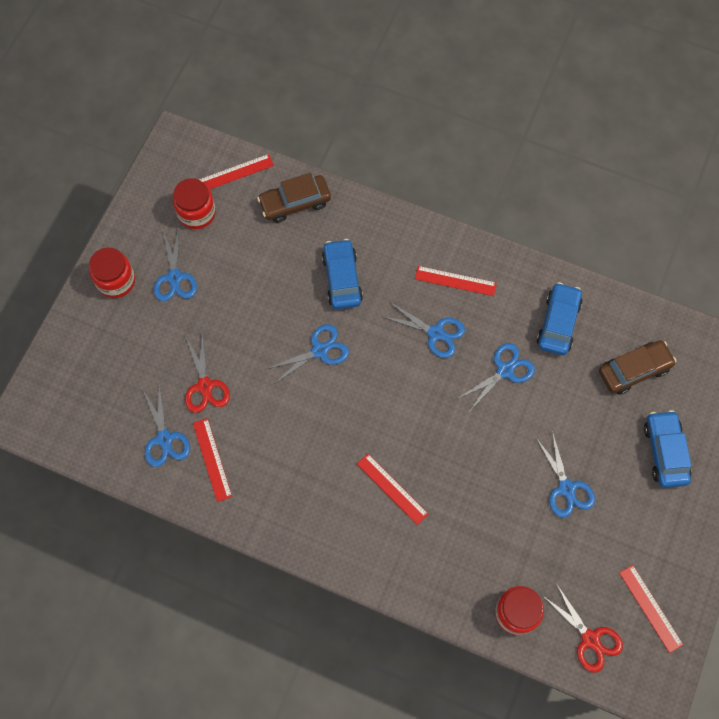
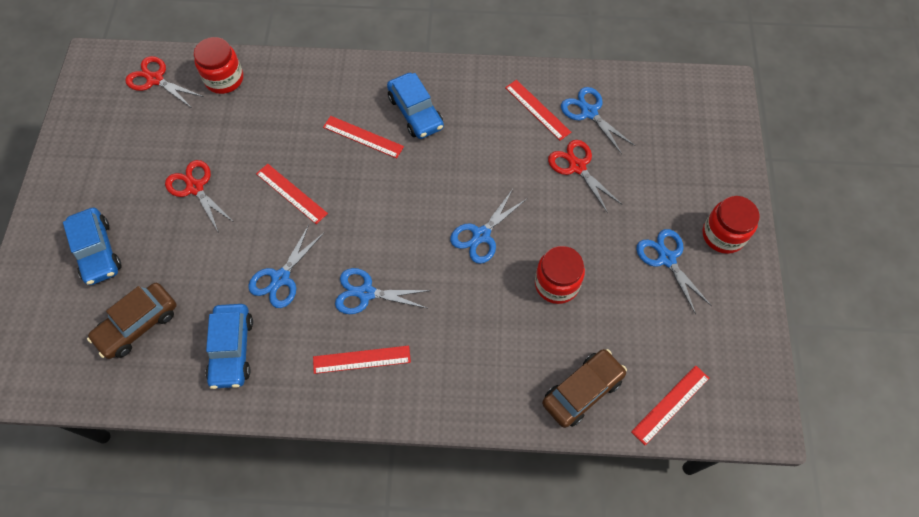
camera: 160 degrees right, 5 degrees down
(196, 213) = (685, 338): red jar -> red jar (556, 284)
(342, 279) = (489, 318): blue car -> blue car (415, 112)
(566, 488) = (195, 187): blue scissors -> red scissors
(650, 608) = (102, 116): red ruler -> red ruler (291, 193)

